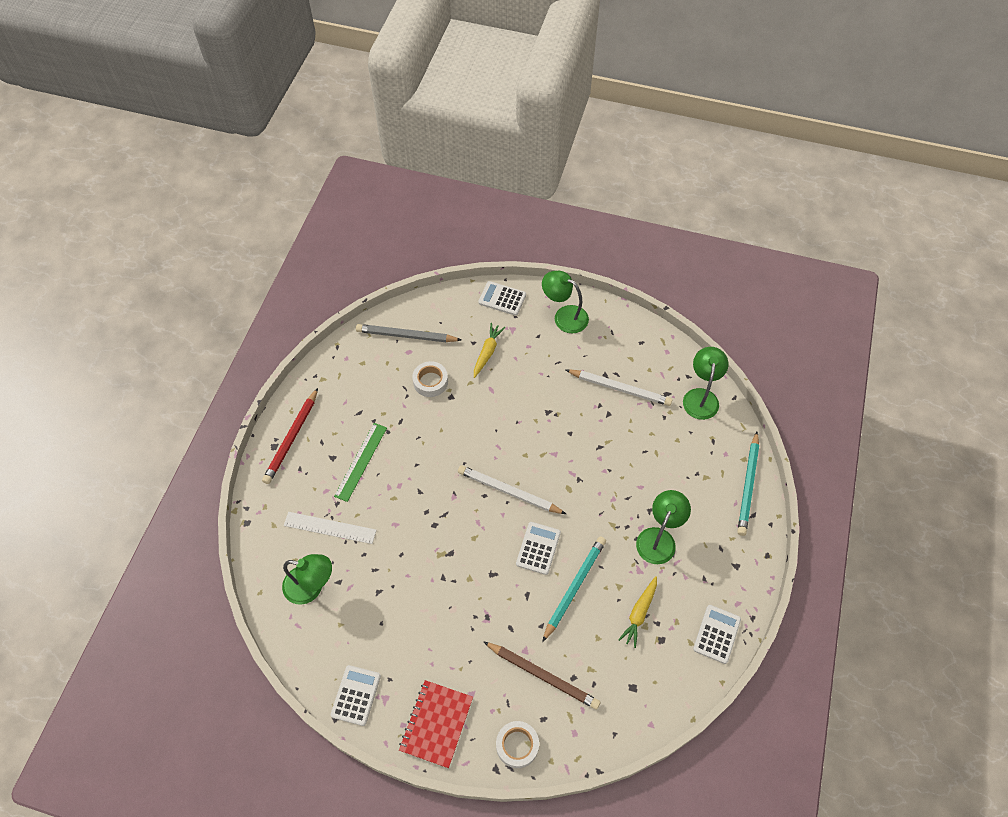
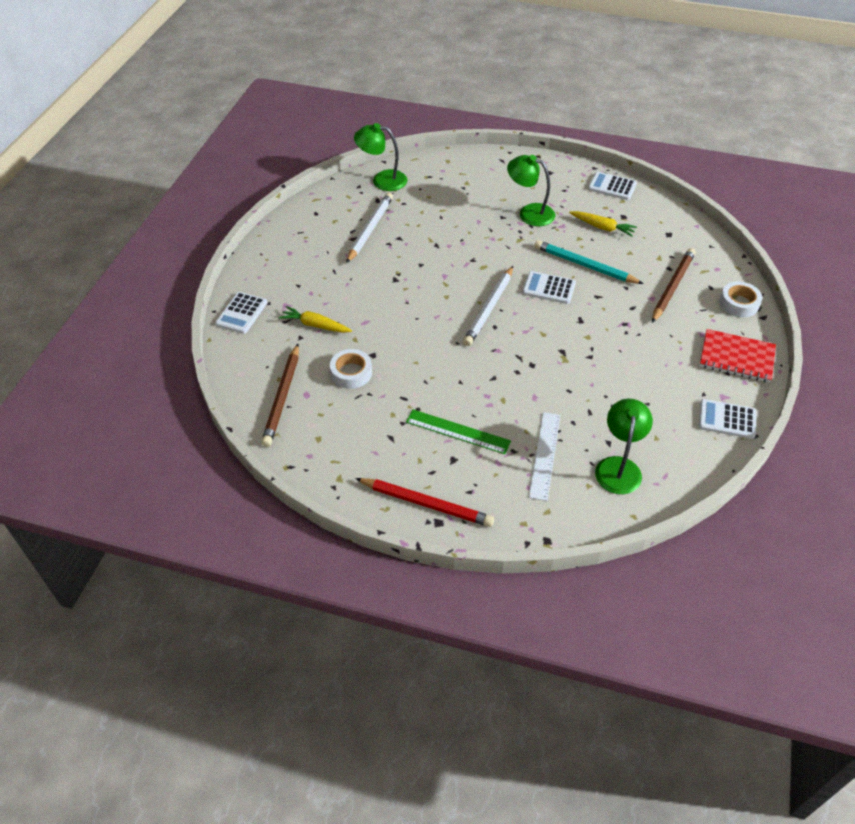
camera: 90 degrees left, 10 degrees down
(406, 336) = (282, 397): grey pencil -> brown pencil
(564, 316) = (274, 265): green lamp -> none
(748, 485) = (474, 160): turquoise pencil -> none

